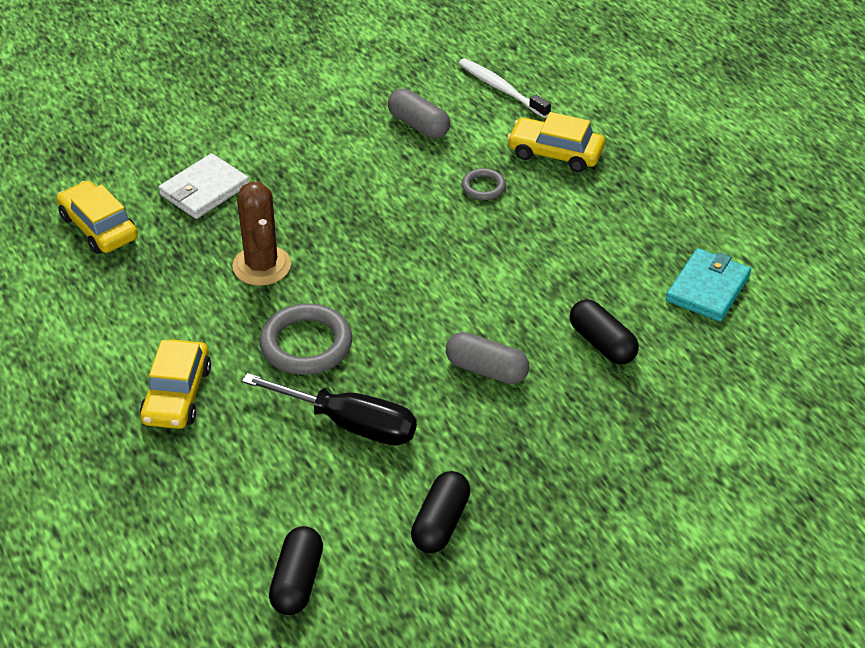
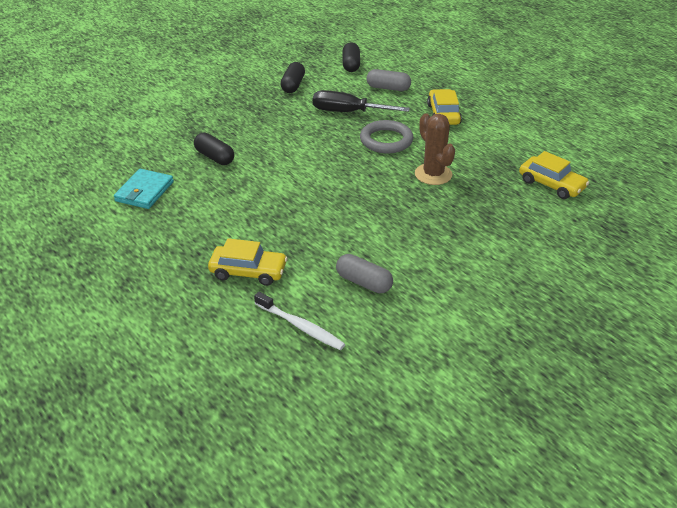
camera: 170 degrees right, 5 degrees down
(204, 190) = (500, 214): white wallet -> none
(483, 187) = (301, 239): grey ring -> none
(486, 370) = (281, 139): grey capsule -> grey capsule (388, 88)

